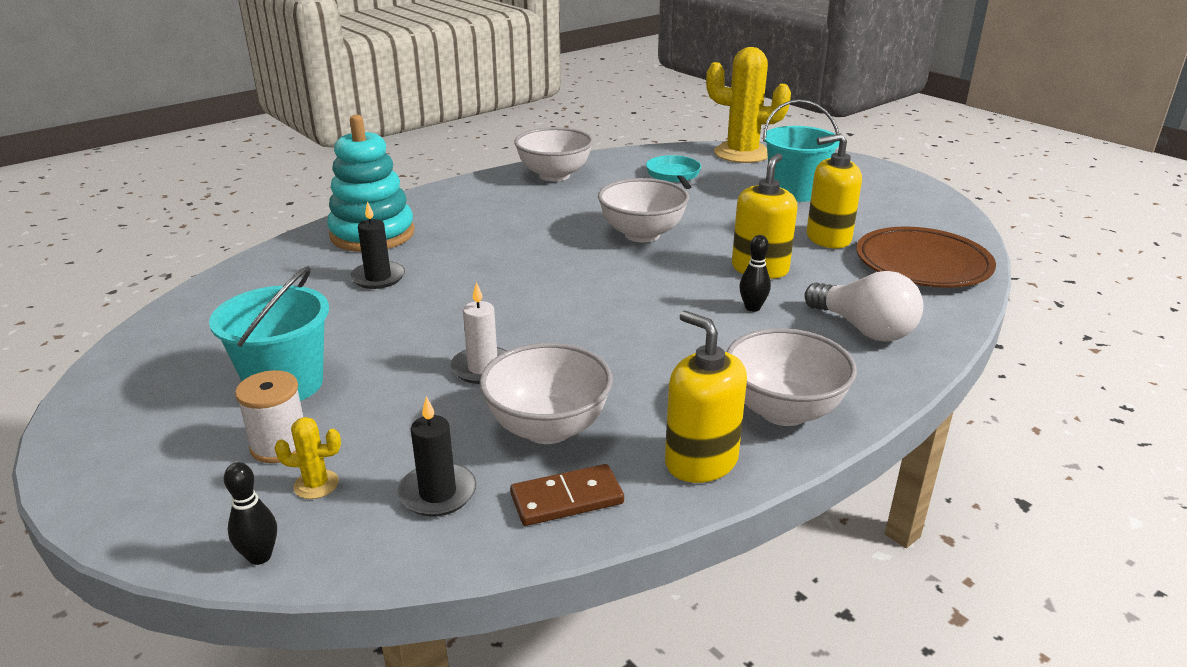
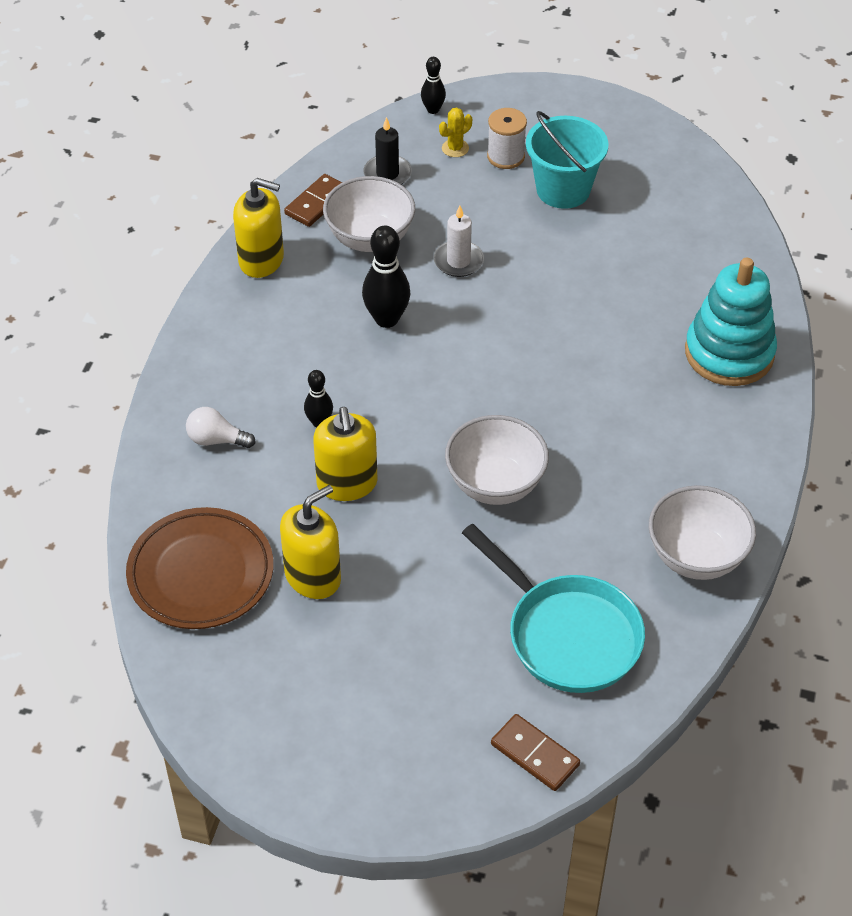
camera: 145 degrees right, 20 degrees up
(378, 278) = (644, 305): black candle -> none
(613, 352) = (386, 319): none -> black bowling pin
(674, 175) = (567, 635): turquoise pan -> turquoise pan, size x1.71
(742, 153) = (535, 754): yellow cactus -> brown domino
(783, 411) = (234, 323): white bowl -> none
(795, 192) = (403, 670): turquoise bucket -> none
(864, 329) = (216, 440): white light bulb -> white light bulb, size x0.61

